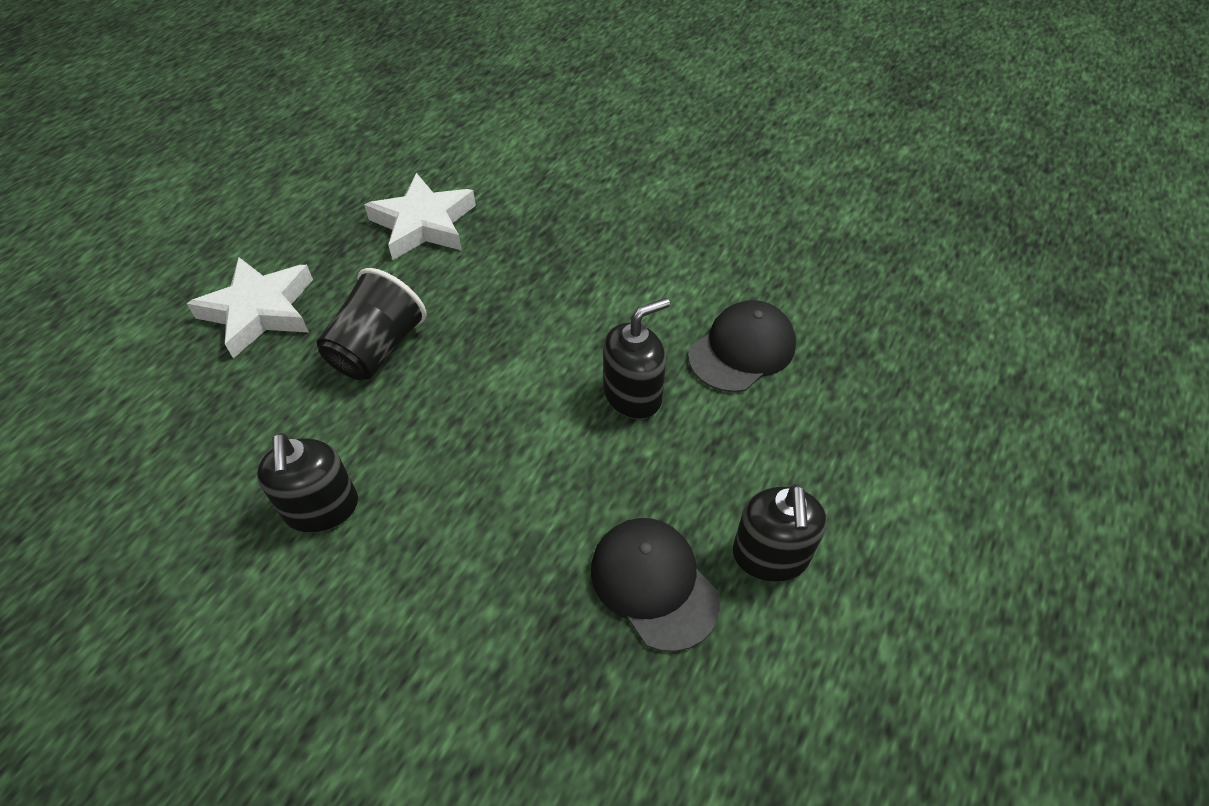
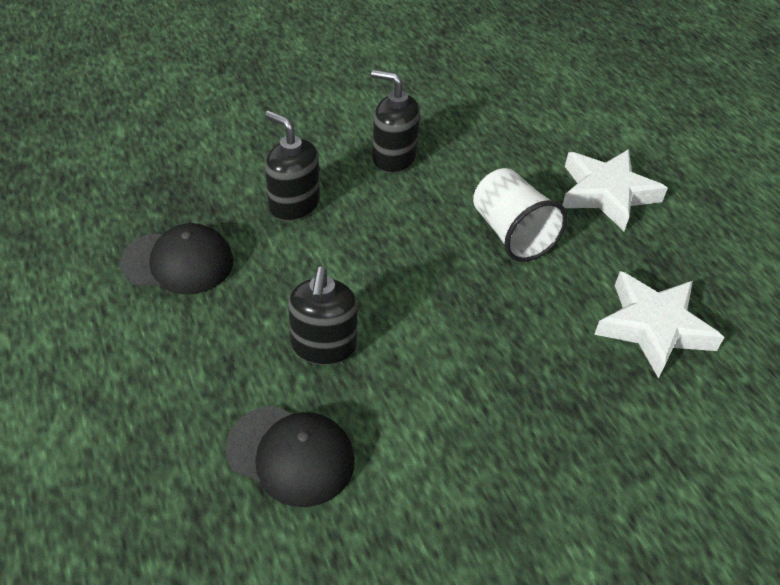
camera: 125 degrees right, 5 degrees down
(378, 348) = (511, 234): black cup -> white cup
(742, 350) = (290, 455): black cap -> black cap turned 60 degrees counterclockwise
(770, 556) = (121, 329): black soap dispenser -> black soap dispenser (294, 204)

